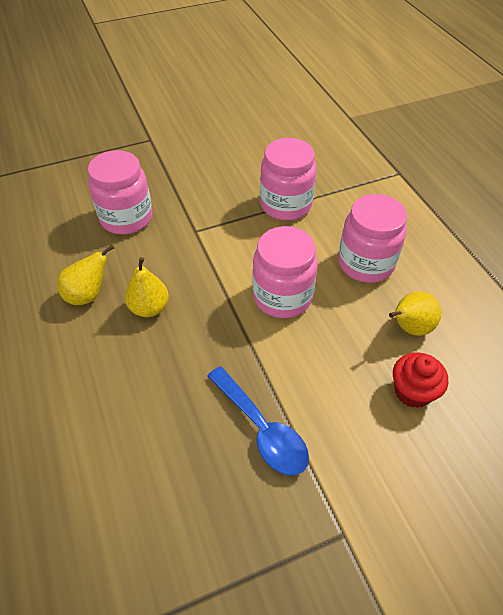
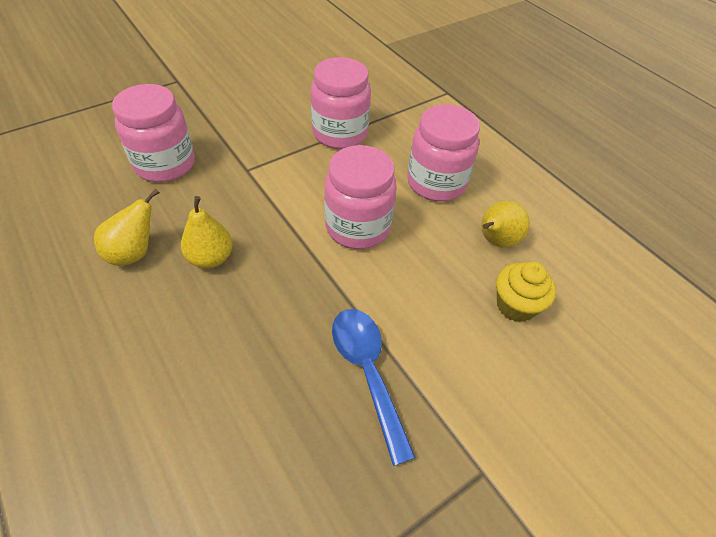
camera: 15 degrees left, 0 degrees up
(262, 429) = (367, 372): blue spoon -> blue spoon turned 150 degrees counterclockwise
(412, 391) = (515, 305): red cupcake -> yellow cupcake

